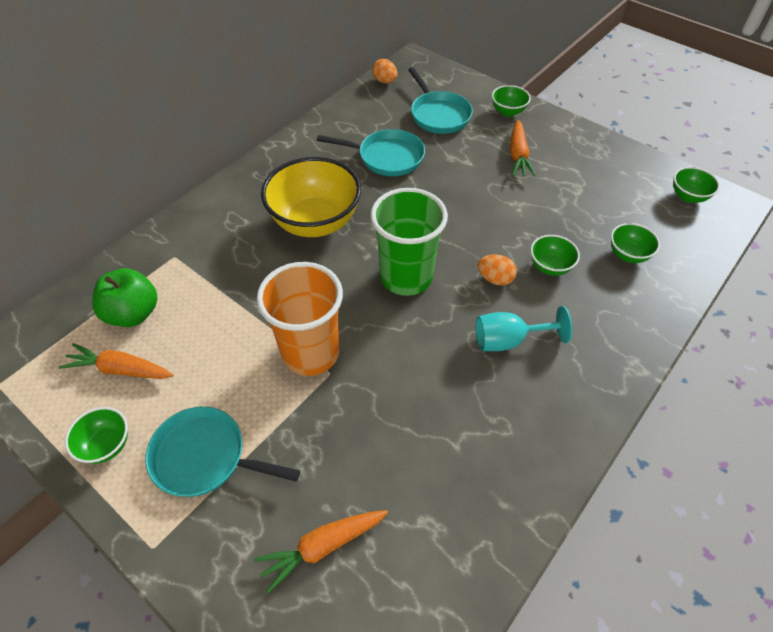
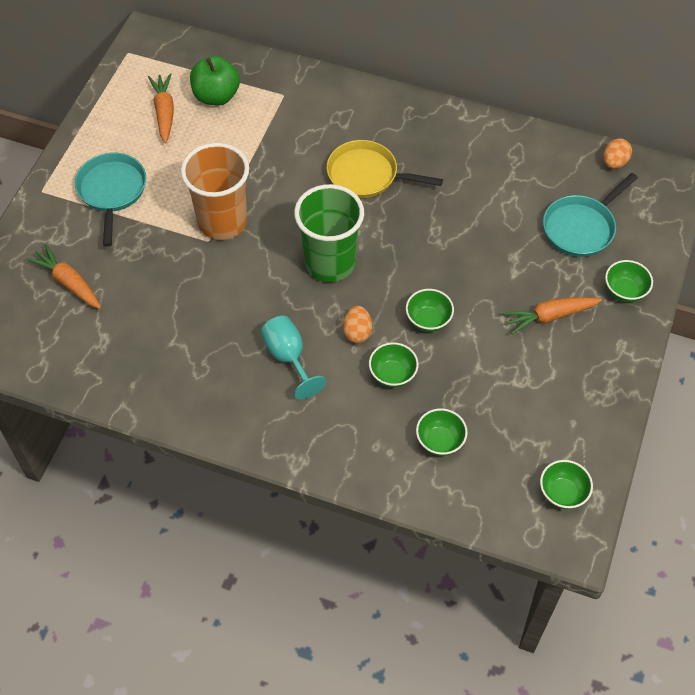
camera: 70 degrees right, 5 degrees up
(106, 445) = (103, 133): green bowl -> green bowl (428, 320)
(315, 222) = (367, 175): yellow bowl -> yellow pan
(386, 157) = (485, 201): turquoise pan -> none

